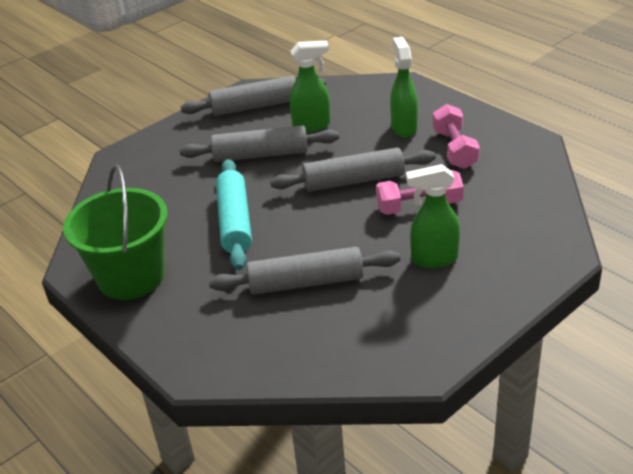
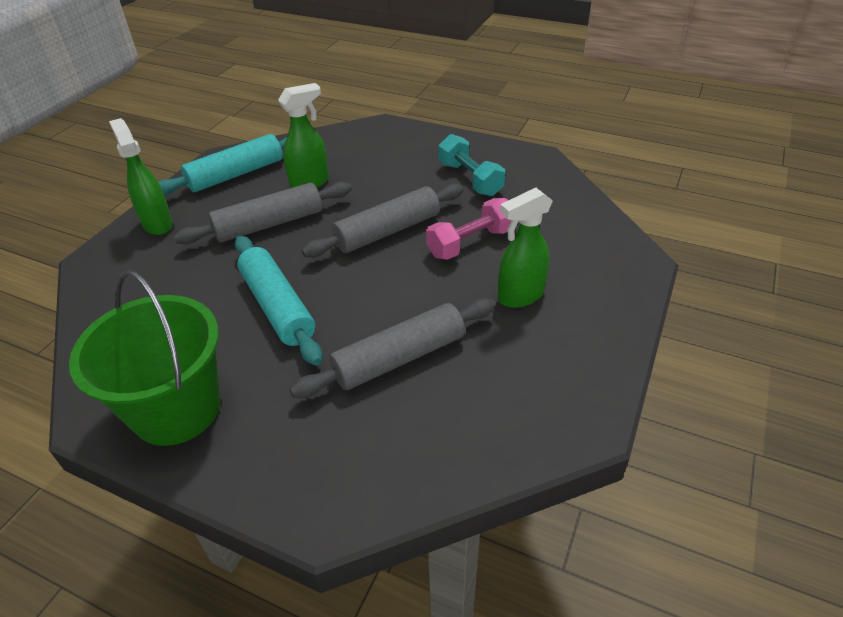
camera: 25 degrees left, 5 degrees up
(255, 106) = (236, 174): grey rolling pin -> turquoise rolling pin
(404, 128) = (407, 167): green spray bottle -> green spray bottle (157, 223)
(454, 149) = (470, 179): pink dumbbell -> turquoise dumbbell

